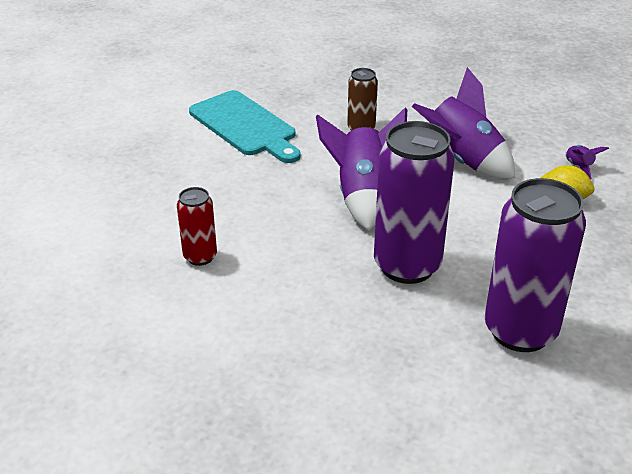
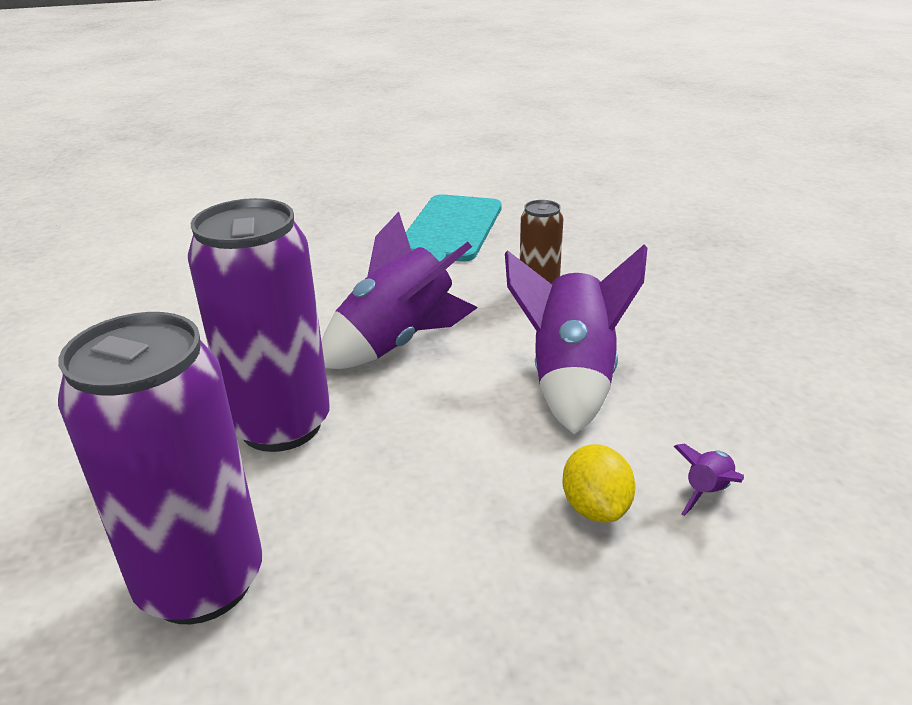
camera: 55 degrees right, 5 degrees down
(200, 257) = (191, 298): red can -> none

